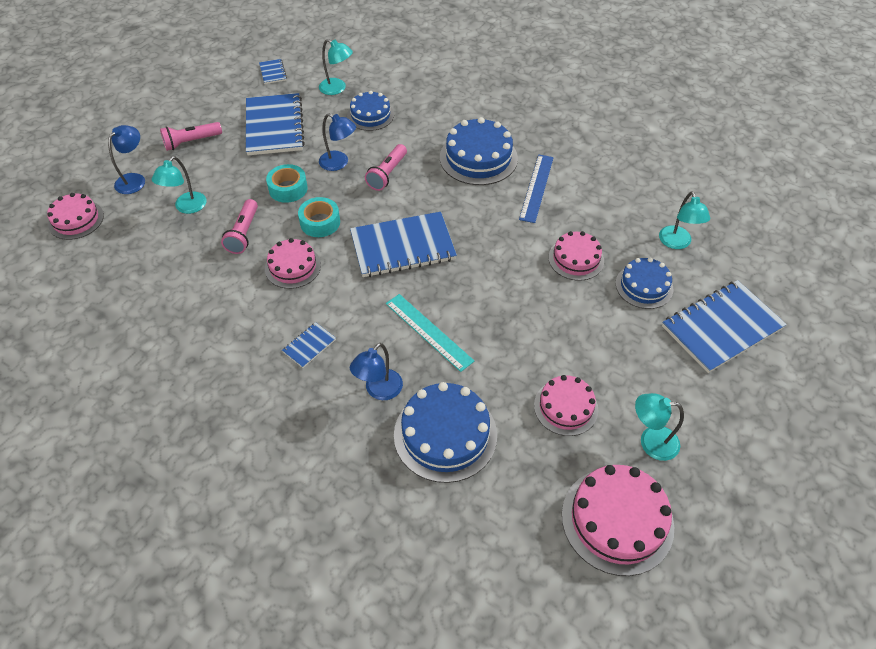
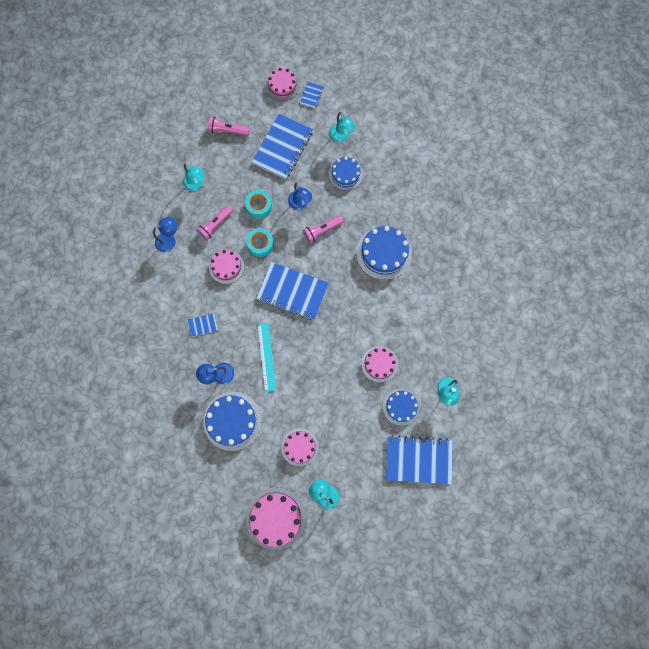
camera: 35 degrees right, 25 degrees up
(76, 220) = (135, 156): pink cake -> pink cake (282, 86)
(134, 179) = (180, 143): blue lamp -> blue lamp (169, 240)
(186, 207) = (196, 184): turquoise lamp -> turquoise lamp turned 105 degrees counterclockwise
(536, 187) = (399, 299): blue ruler -> none

